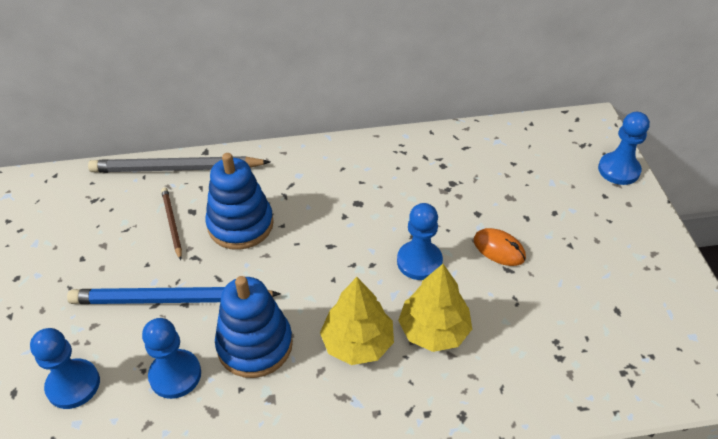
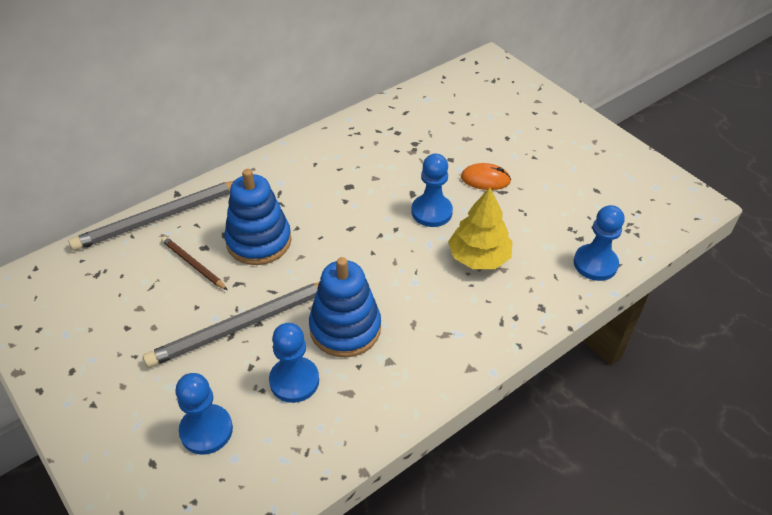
camera: 30 degrees left, 0 degrees up
(171, 300) = (243, 325): blue pencil -> grey pencil
(357, 343) = (427, 291): yellow tree -> none
(618, 170) = (532, 90): blue pawn -> blue pawn (595, 264)

